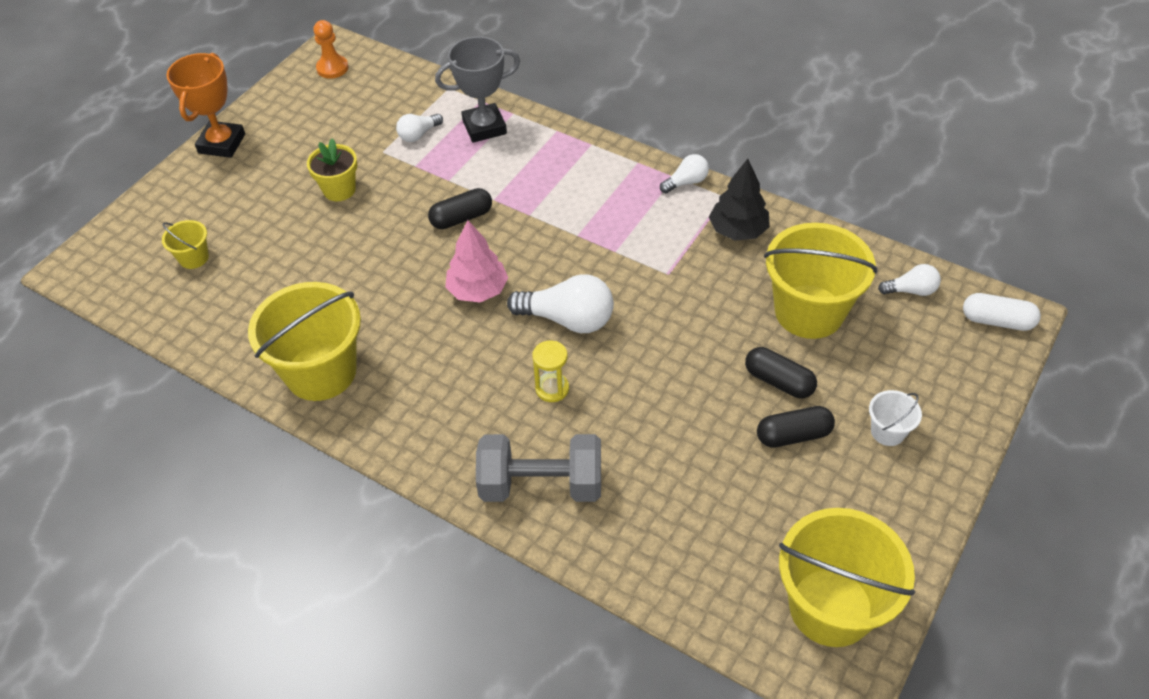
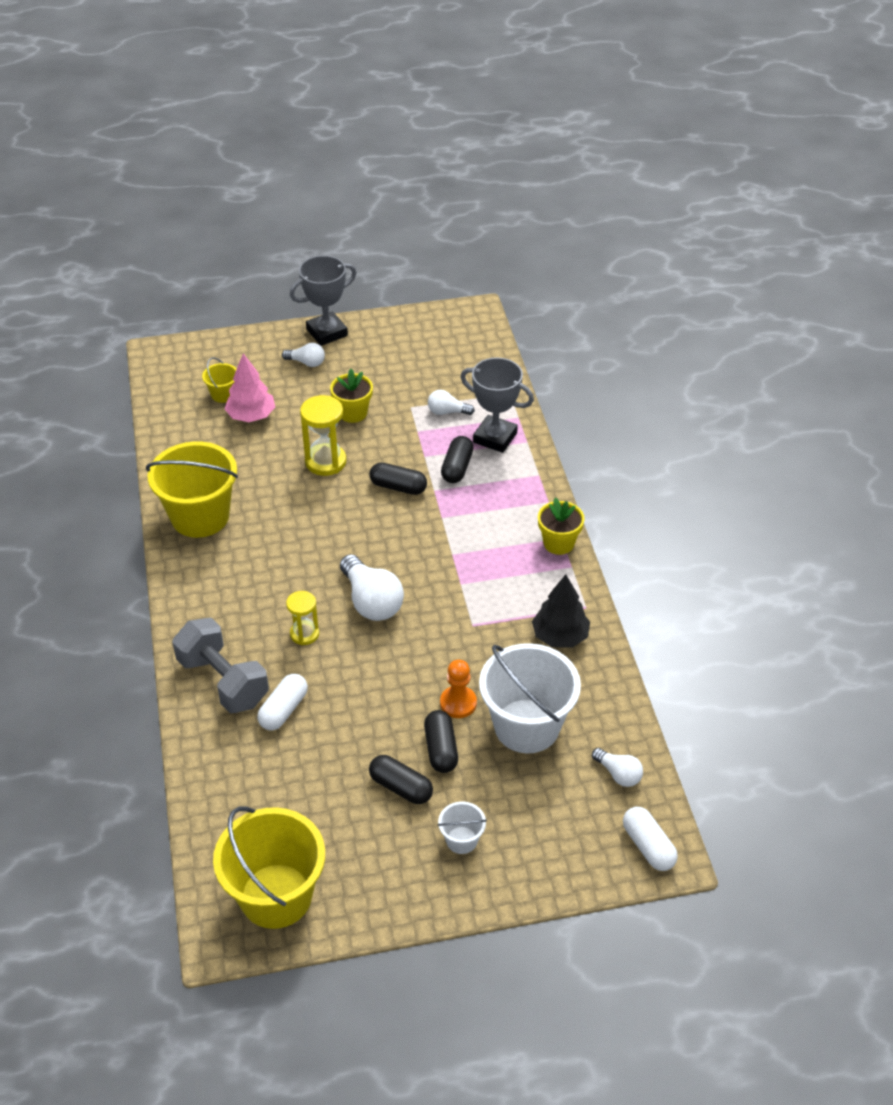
camera: 45 degrees right, 5 degrees down
(222, 144) = (327, 332): orange trophy -> grey trophy
(332, 68) = (455, 327): orange pawn -> orange pawn (458, 703)
(371, 244) = (325, 462): none -> yellow hourglass
(478, 290) = (345, 540): pink tree -> pink tree (251, 416)
(487, 170) = (457, 468): none -> black capsule
(623, 461) = (283, 710): none -> white capsule
(641, 167) = (558, 543): none -> yellow flower pot
(686, 182) = (574, 577): white light bulb -> white light bulb (306, 362)
(809, 312) = (526, 726): yellow bucket -> white bucket

